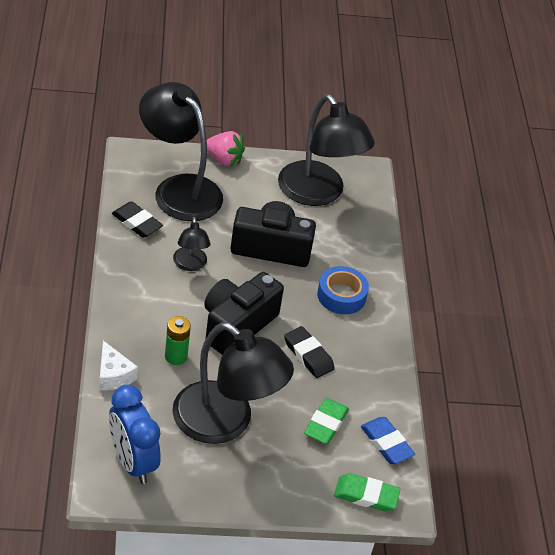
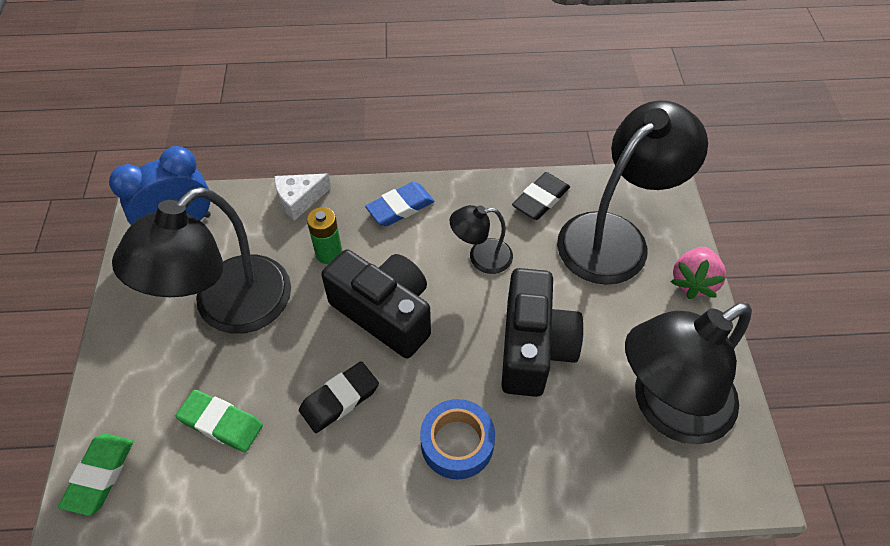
camera: 95 degrees right, 10 degrees up
(386, 443) = (183, 505): blue eraser -> blue eraser (400, 207)

